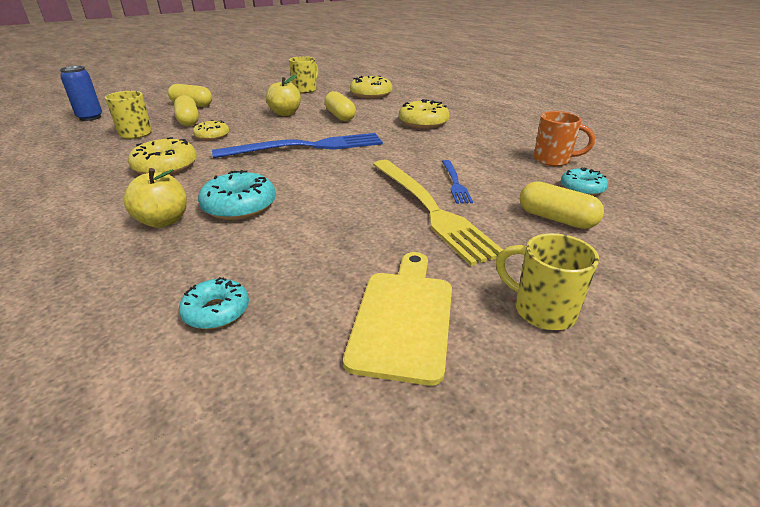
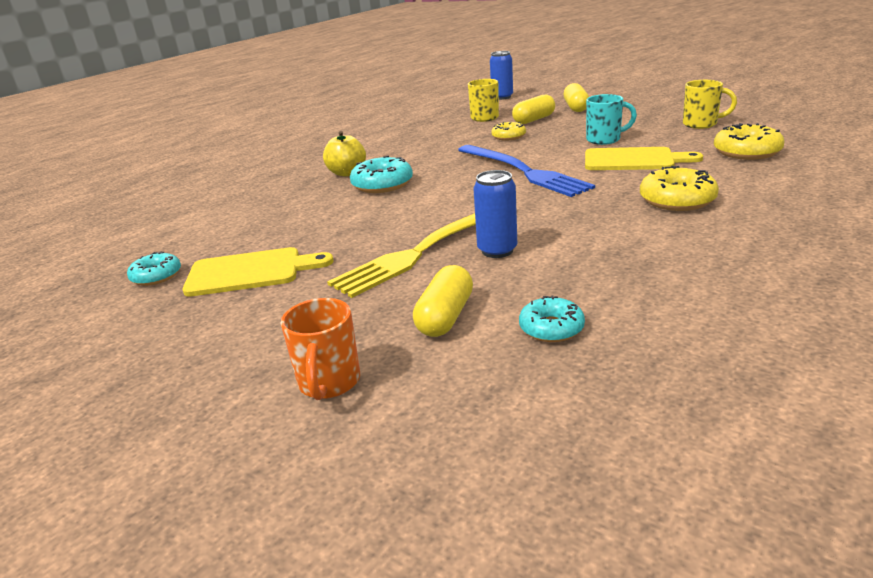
camera: 75 degrees right, 5 degrees down
(166, 167) = (431, 145): yellow donut -> none
(216, 311) = (249, 218): turquoise donut -> turquoise donut (156, 276)
(285, 113) = (605, 139): yellow apple -> turquoise mug
(340, 116) = (633, 160): yellow capsule -> yellow cutting board
(455, 183) = (497, 250): blue fork -> blue can
(541, 310) = (268, 323): yellow mug -> none
(553, 160) = (638, 300): orange mug -> orange mug (329, 383)

